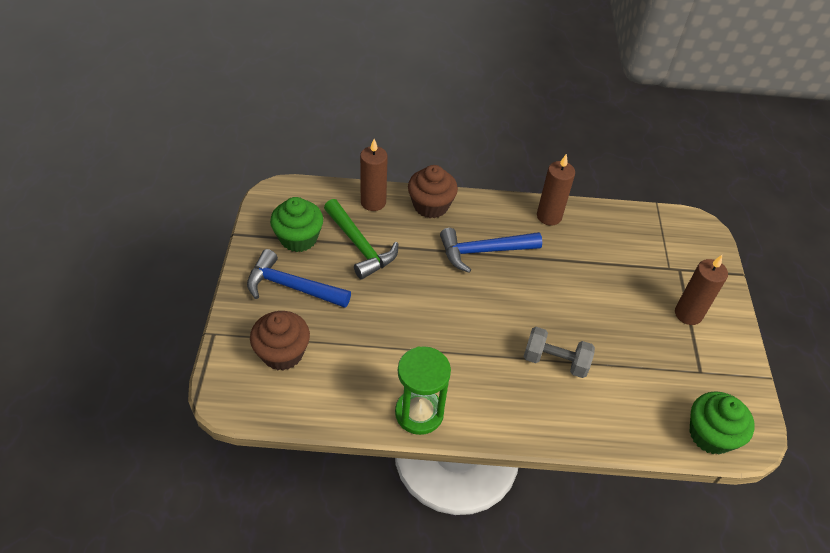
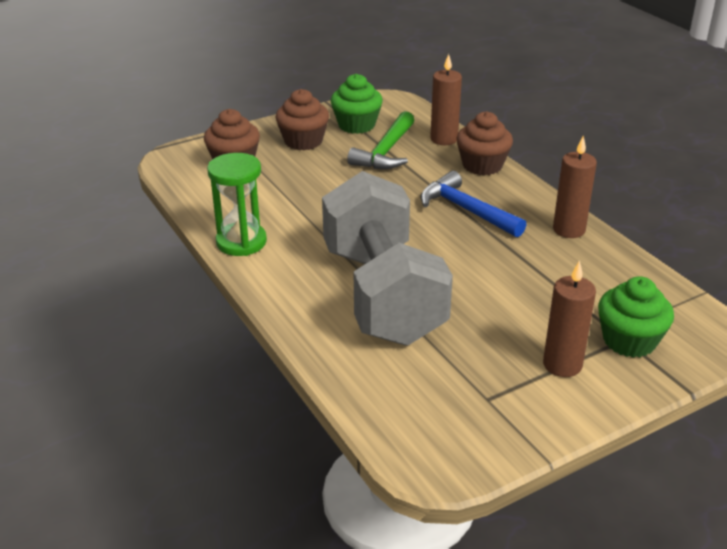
camera: 60 degrees right, 15 degrees down
(291, 286) = (303, 141): blue hammer -> brown cupcake
(555, 361) = (382, 294): grey dumbbell -> grey dumbbell, size x2.36
(710, 435) = (404, 431): green cupcake -> green cupcake (629, 340)

